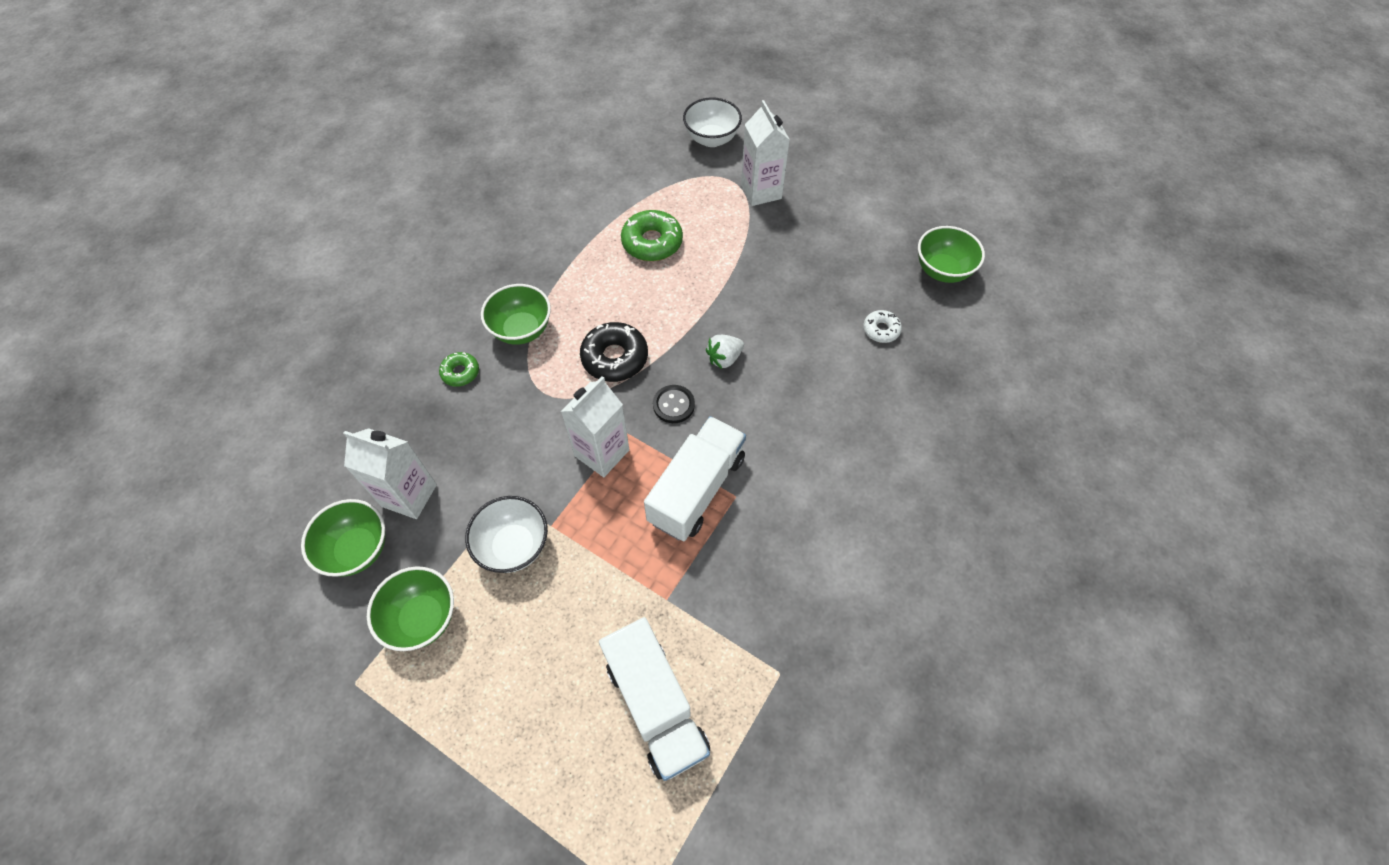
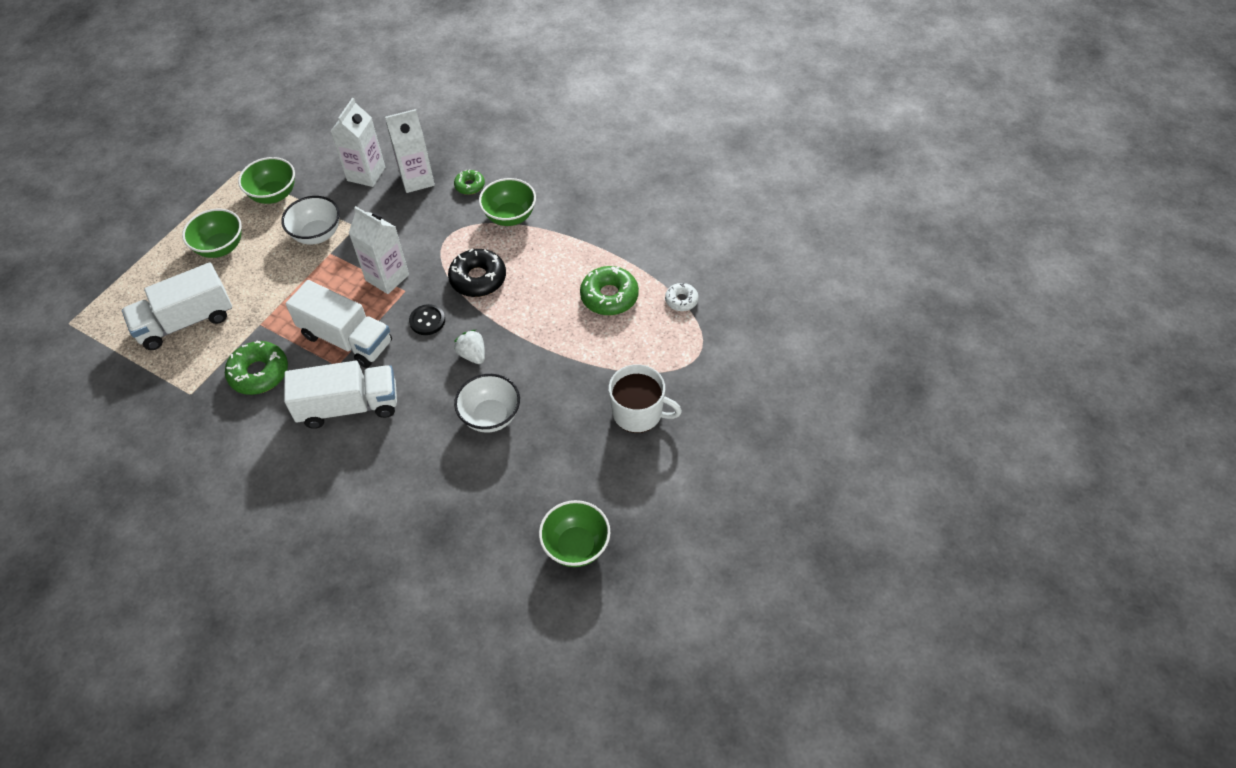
camera: 90 degrees right, 5 degrees down
(357, 549) = (329, 155): green bowl -> green bowl (220, 247)
(711, 139) = (758, 338): white bowl -> white bowl (490, 416)
(747, 587) = (259, 373): none -> green donut
(761, 191) = (683, 382): white carton -> white carton (417, 179)
(795, 476) = (349, 406): none -> white truck
(796, 224) = (638, 413): none -> white mug
(881, 330) = (499, 481): white donut -> white donut (681, 300)

